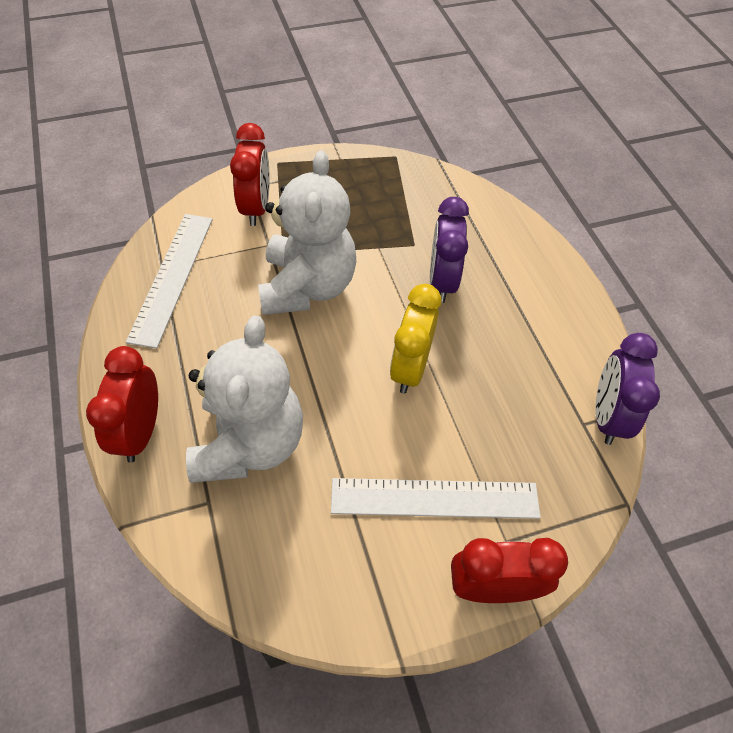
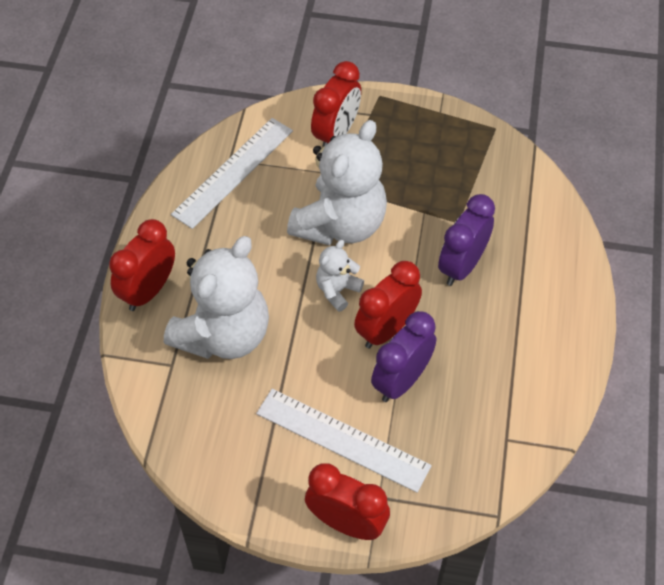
camera: 30 degrees right, 0 degrees up
(341, 350) = (337, 290): none -> white teddy bear
(410, 368) = (386, 330): yellow clock -> red clock
(607, 416) = (532, 442): purple clock -> purple clock (401, 381)

